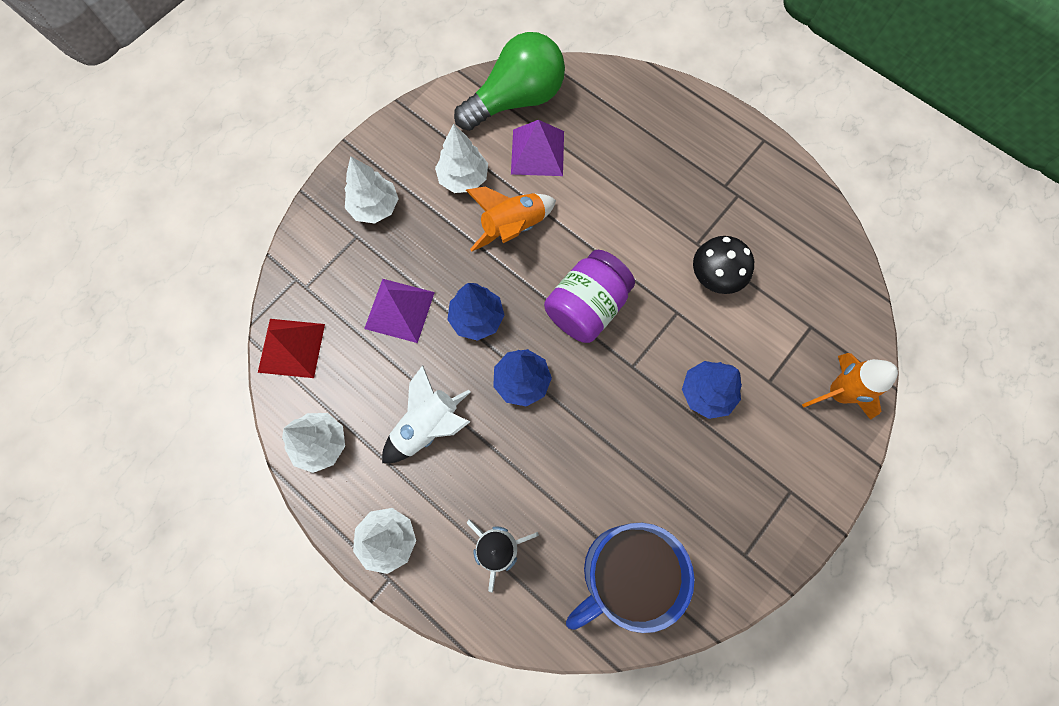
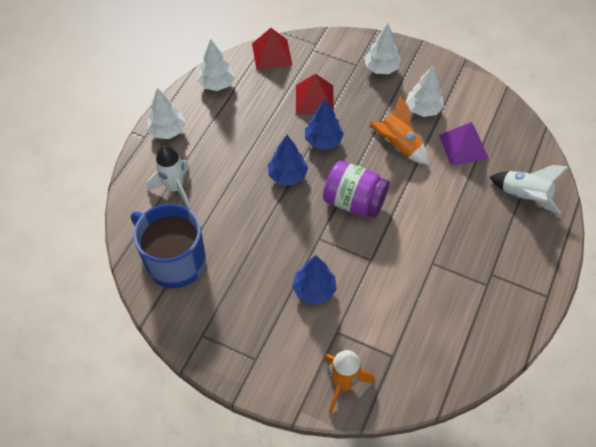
camera: 75 degrees right, 15 degrees down
(399, 310) = (314, 99): purple pyramid -> red pyramid
(428, 426) = (242, 133): white rocket -> white rocket (524, 197)
(516, 100) = (500, 124): green light bulb -> none
(715, 276) = (410, 280): black mushroom -> none

